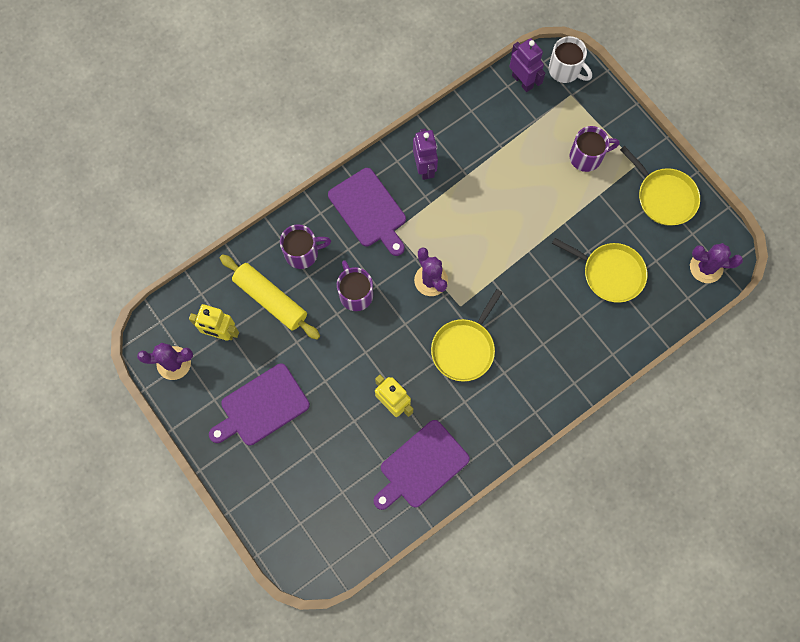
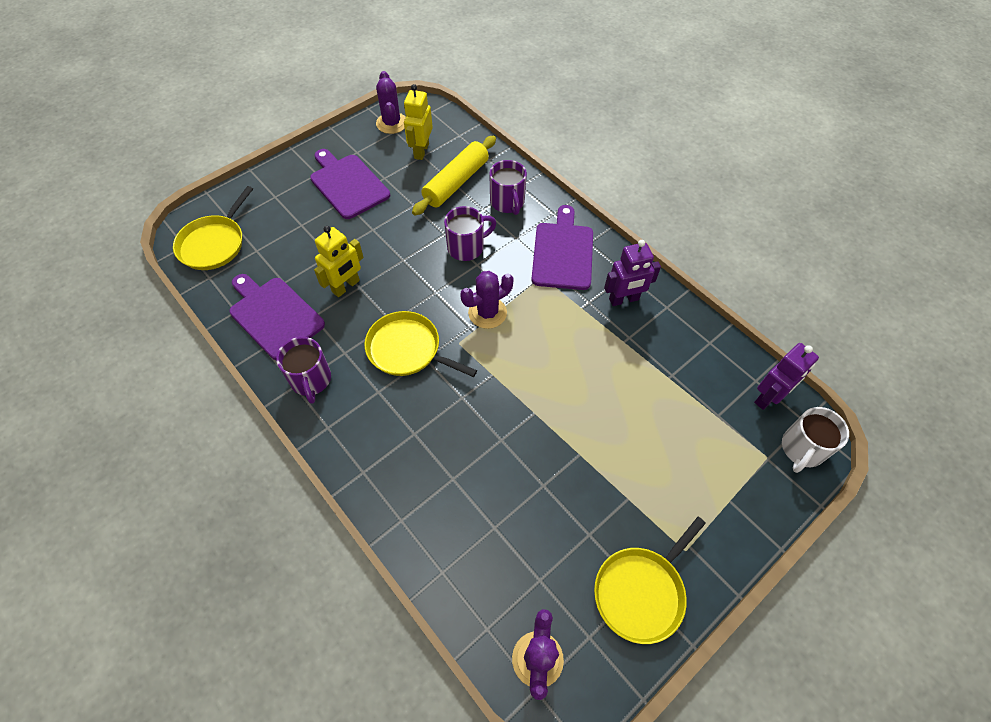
camera: 85 degrees right, 15 degrees down
(369, 210) = (563, 252): purple cutting board -> purple cutting board turned 135 degrees clockwise
(587, 157) = (680, 480): purple mug -> purple mug (311, 380)
(610, 273) = (514, 514): yellow pan -> yellow pan (214, 243)

